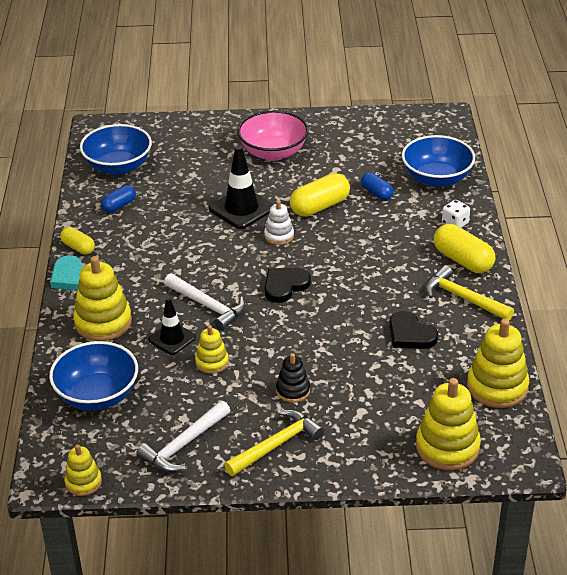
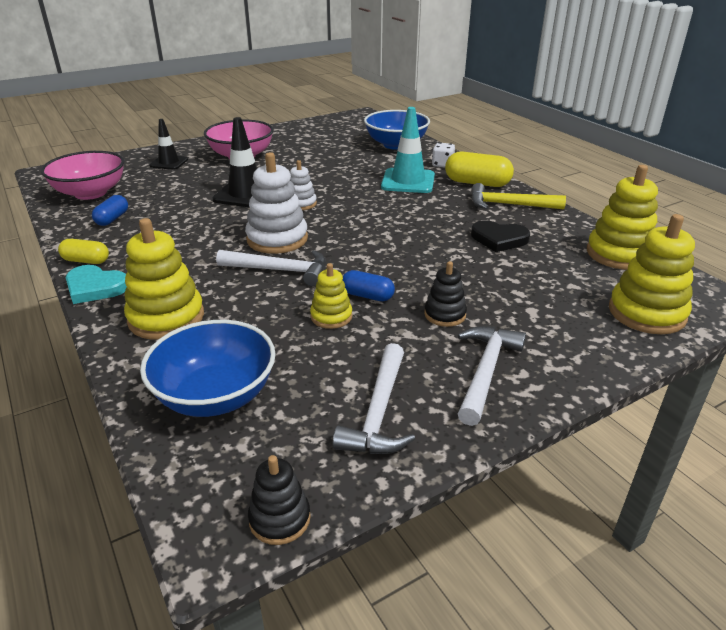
camera: 30 degrees left, 5 degrees down
(83, 482) = (279, 519): yellow stacking toy -> black stacking toy
(118, 166) = (90, 193): blue bowl -> pink bowl
(172, 339) = (265, 309): black traffic cone -> black traffic cone (169, 163)
(229, 272) = (277, 239): none -> white stacking toy
(276, 445) = (485, 372): yellow hammer -> white hammer
(285, 286) = (344, 236): black heart -> none
(320, 206) = (318, 178): yellow capsule -> none
(376, 193) = (358, 161): blue capsule -> blue capsule (367, 296)
(399, 237) = (408, 181): none -> turquoise traffic cone

